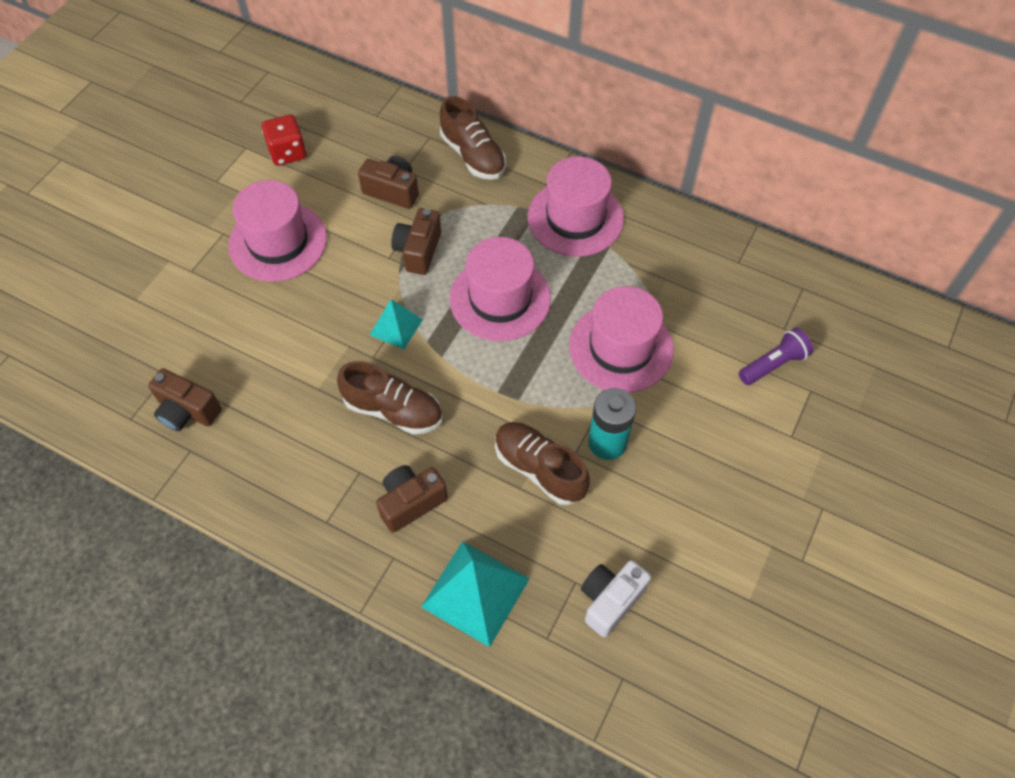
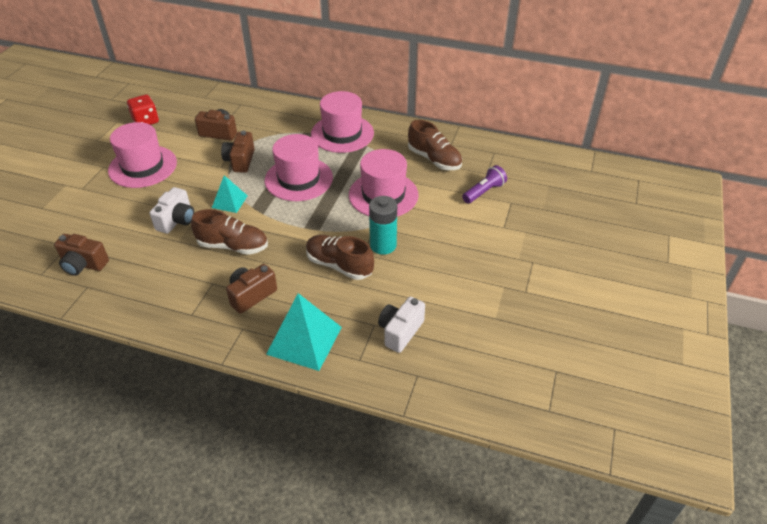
camera: 10 degrees left, 15 degrees down
(319, 351) = (176, 220): none -> white camera
(473, 156) = (270, 110): brown shoe -> brown shoe (434, 159)

